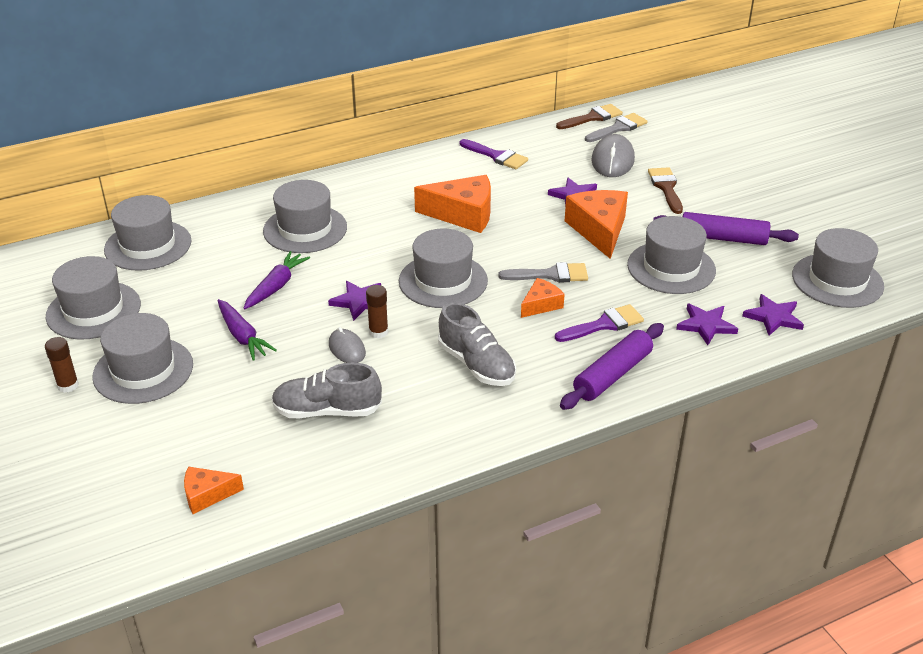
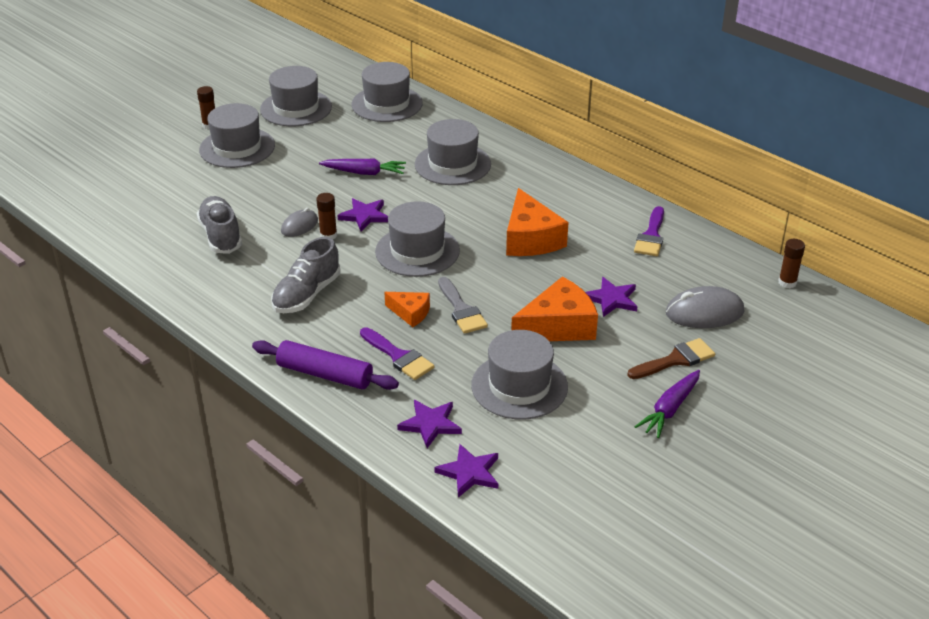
camera: 70 degrees right, 0 degrees up
(207, 495) = (117, 210): orange cheese -> none
(242, 336) = (294, 176): purple carrot -> purple carrot (670, 409)
(592, 117) = (787, 282): brown brush -> brown glue stick
(618, 128) = (779, 305): grey brush -> none
(723, 238) = (600, 416): purple rolling pin -> none
(837, 280) = (569, 519): grey hat -> none

